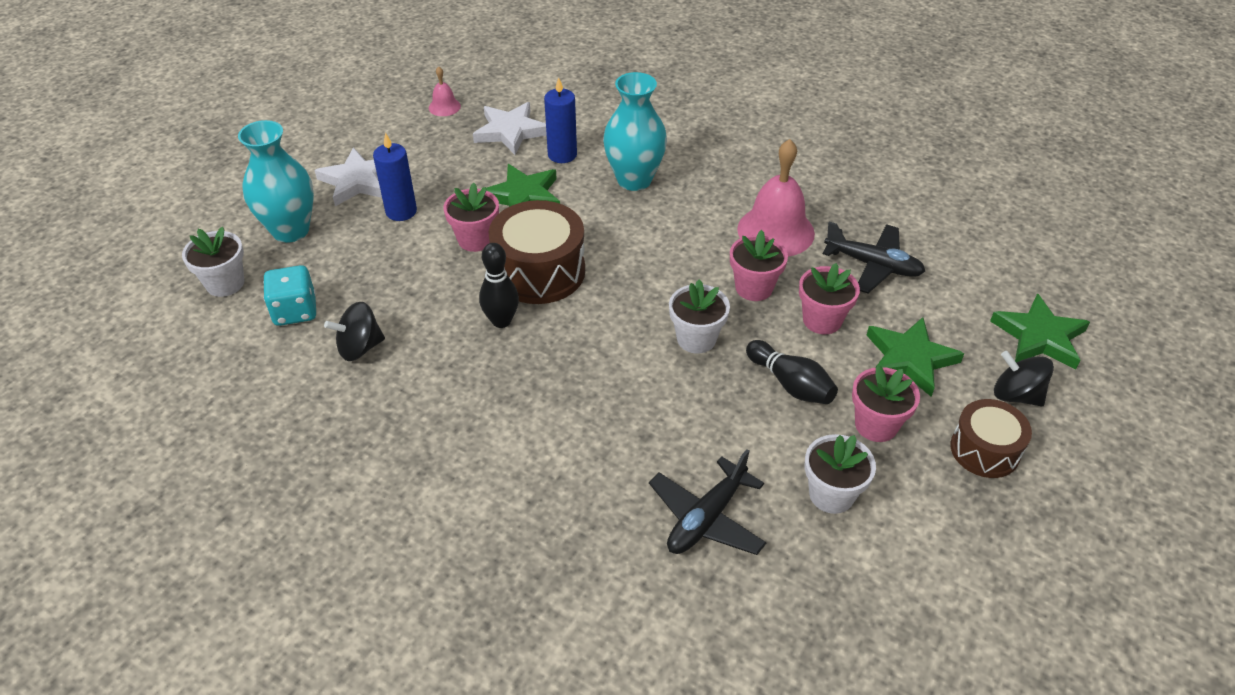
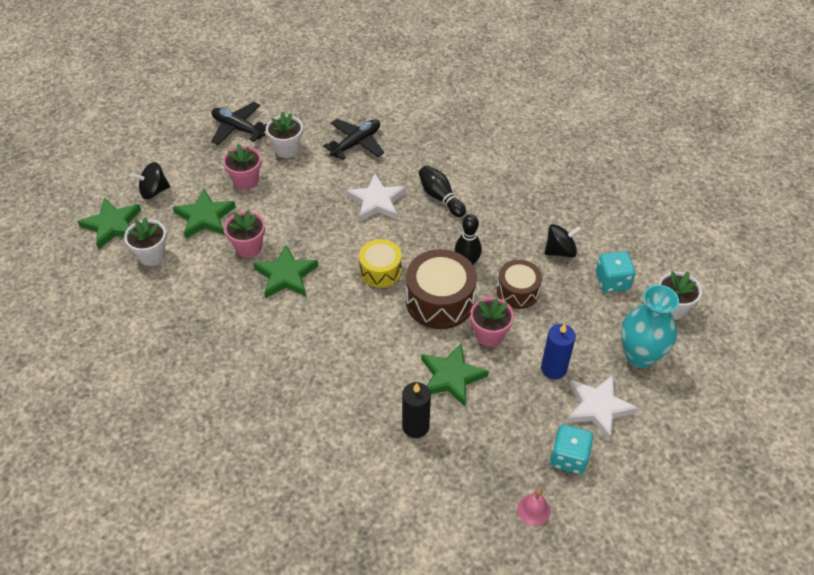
camera: 175 degrees left, 5 degrees up
(401, 142) = (569, 458): none -> turquoise dice
(510, 131) = (464, 464): white star -> white star (376, 201)
(562, 155) = (415, 426): blue candle -> black candle
(624, 302) = (380, 271): none -> yellow drum
(634, 180) = (354, 389): turquoise vase -> none
(696, 339) = (337, 240): white flower pot -> white flower pot (152, 255)
(754, 288) = (286, 275): pink flower pot -> green star
(775, 231) = (252, 324): pink bell -> none
(791, 384) = (286, 207): black bowling pin -> black bowling pin (440, 197)
(873, 265) = (192, 287): black plane -> black plane (238, 128)
(984, 450) = (192, 164): brown drum -> brown drum (517, 291)
(1016, 395) = (154, 191): black spinning top -> black spinning top turned 120 degrees clockwise

